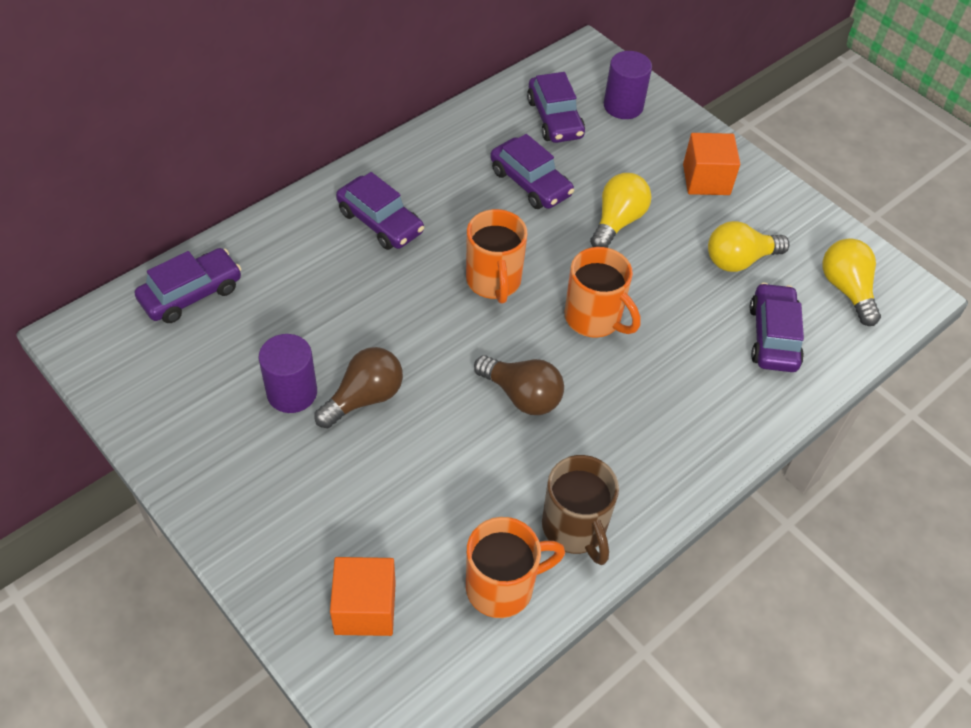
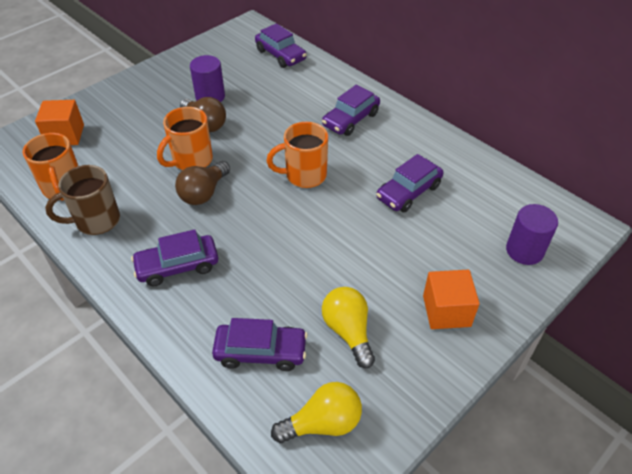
camera: 90 degrees right, 5 degrees down
(555, 118) = (489, 205): purple car -> purple car (177, 266)
(594, 318) = (273, 230): orange mug -> orange mug (191, 160)
(617, 221) = (378, 245): yellow light bulb -> none

